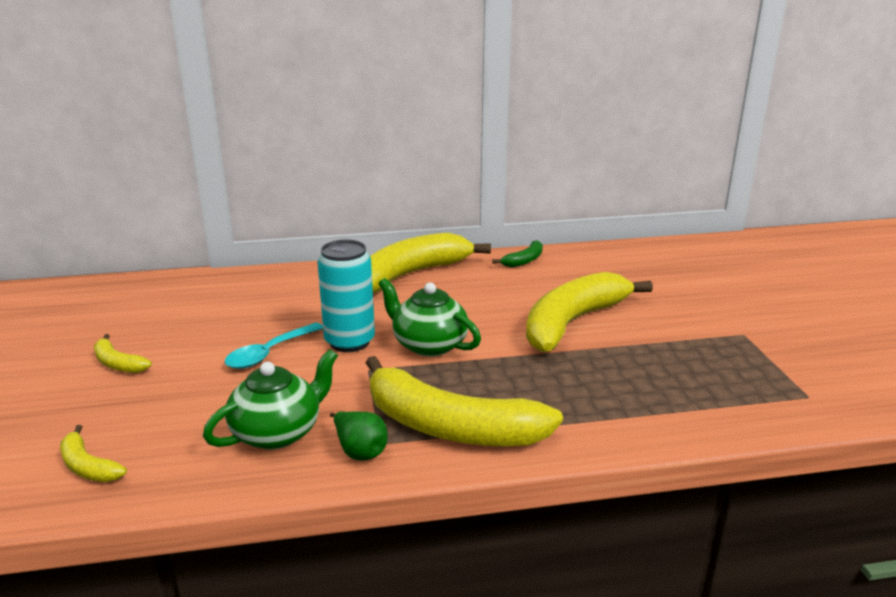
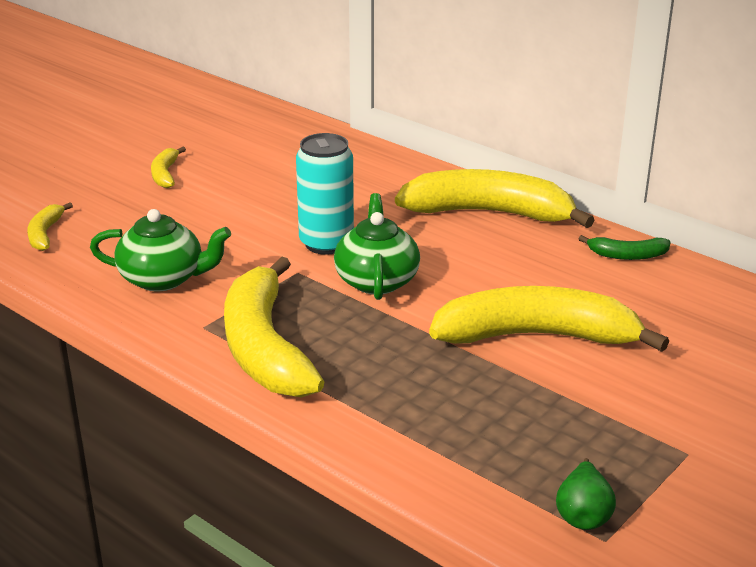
camera: 50 degrees right, 5 degrees up
(269, 353) = (259, 220): turquoise spoon -> none
(360, 451) = (182, 323): green pear -> green pear (583, 515)

